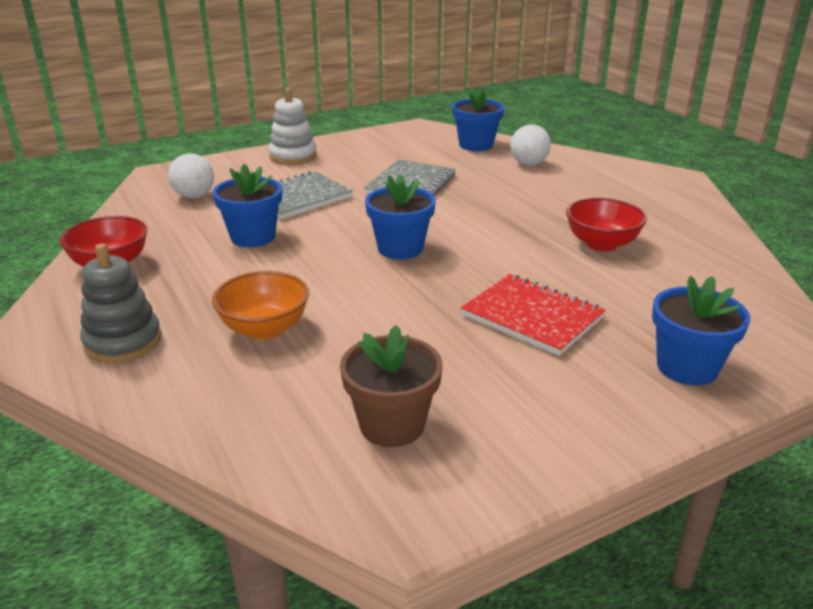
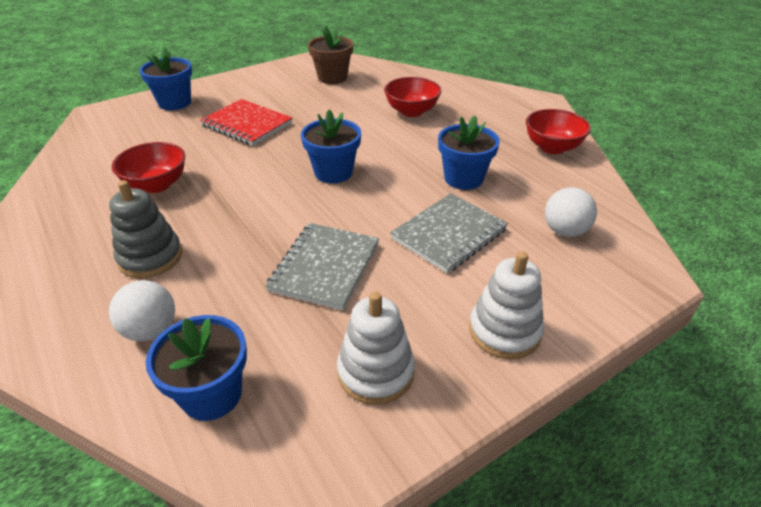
camera: 175 degrees right, 10 degrees up
(123, 342) = (487, 102): grey stacking toy -> grey stacking toy (150, 257)
(264, 329) = (411, 111): orange bowl -> red bowl
(381, 147) = (375, 372): none -> white stacking toy

